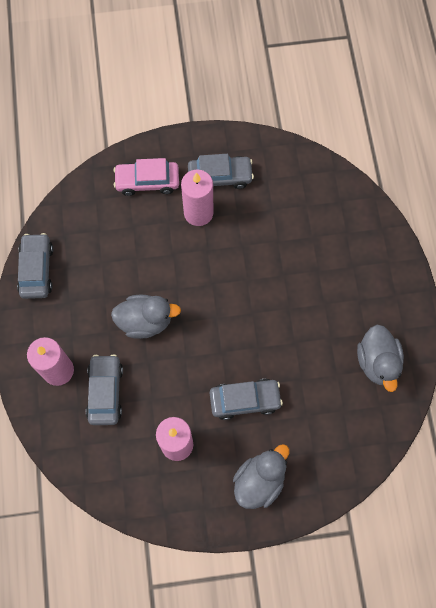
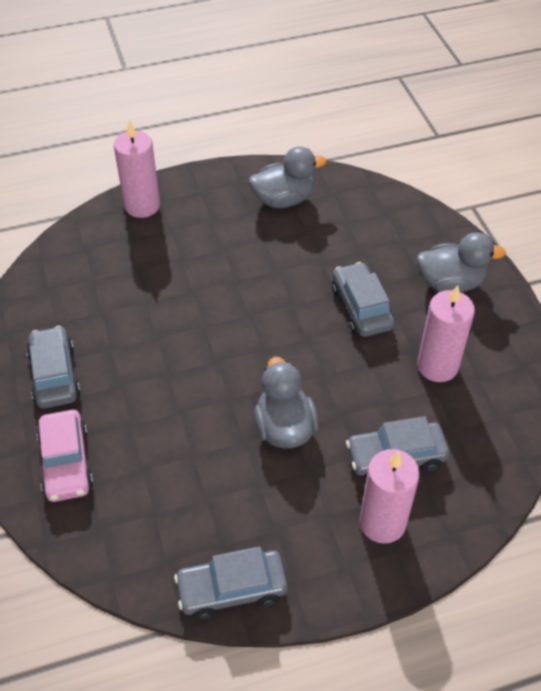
camera: 100 degrees left, 20 degrees down
(198, 213) = (113, 392): pink candle -> pink candle (142, 206)
(259, 481) = (450, 283): grey duck -> grey duck turned 150 degrees clockwise

